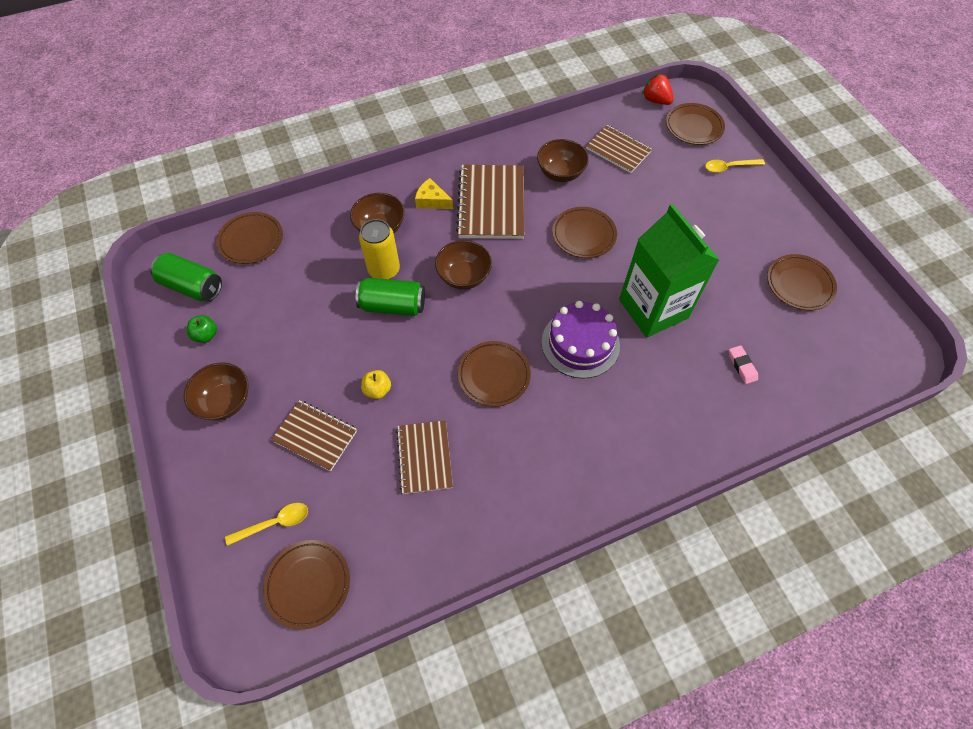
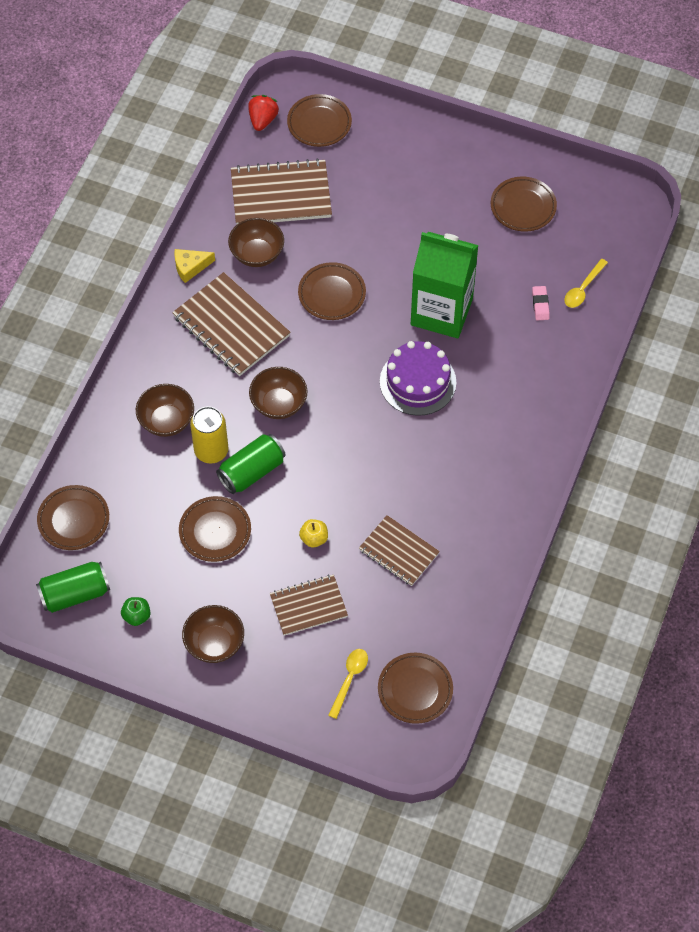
camera: 45 degrees left, 0 degrees up
(432, 200) = (180, 363): yellow cheese -> yellow cheese (190, 267)
(494, 375) = (383, 457): brown plate -> brown plate (215, 531)
(618, 150) = (281, 195): brown notebook -> brown notebook, size x1.59
(656, 100) = (263, 120): red strawberry -> red strawberry turned 105 degrees clockwise
(729, 167) = (382, 141): yellow spoon -> yellow spoon (583, 288)
(742, 366) = (540, 304): pink eraser -> pink eraser turned 60 degrees clockwise

